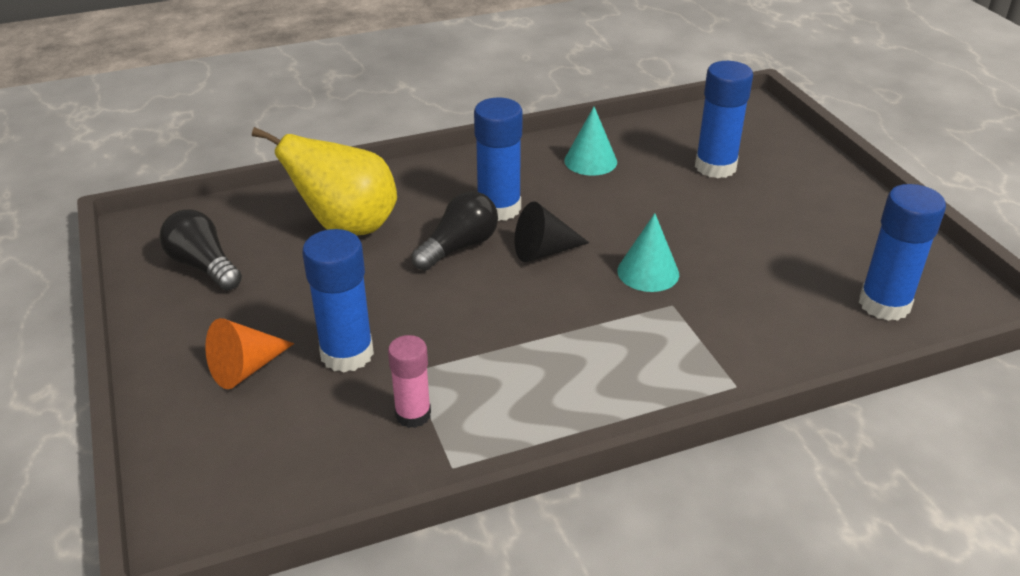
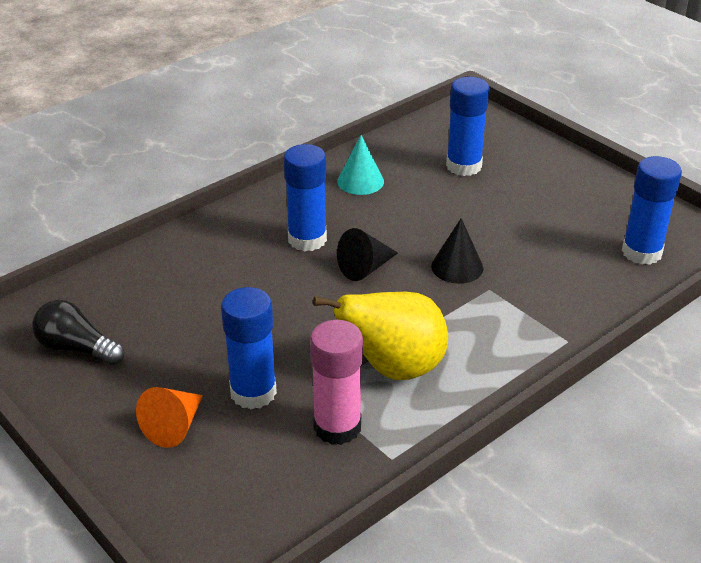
camera: 20 degrees left, 0 degrees up
(347, 227) = (185, 284): yellow pear -> yellow pear (393, 368)
(413, 414) = (337, 427): pink glue stick -> pink glue stick, size x1.58
(459, 247) = (293, 280): black light bulb -> none
(648, 272) = (457, 267): turquoise cone -> black cone

